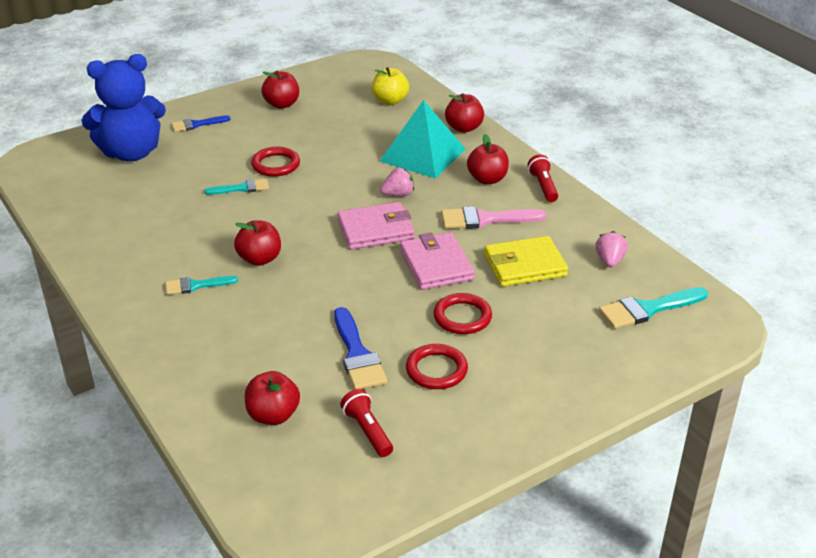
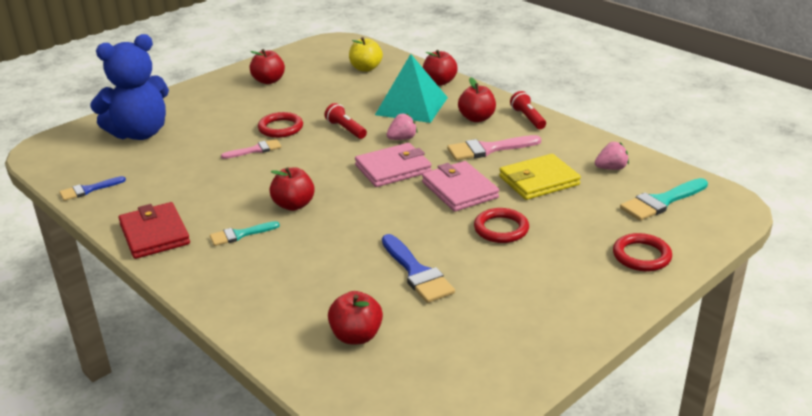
camera: 10 degrees left, 5 degrees down
(113, 273) = (154, 234): none -> red wallet
(197, 124) = (195, 104): blue brush -> blue brush (89, 190)
(241, 188) = (255, 150): turquoise brush -> pink brush
(367, 431) = (452, 337): red flashlight -> red flashlight (345, 129)
(436, 370) = (496, 275): red ring -> red ring (641, 256)
(609, 261) = (611, 168): pink strawberry -> pink strawberry turned 75 degrees clockwise

